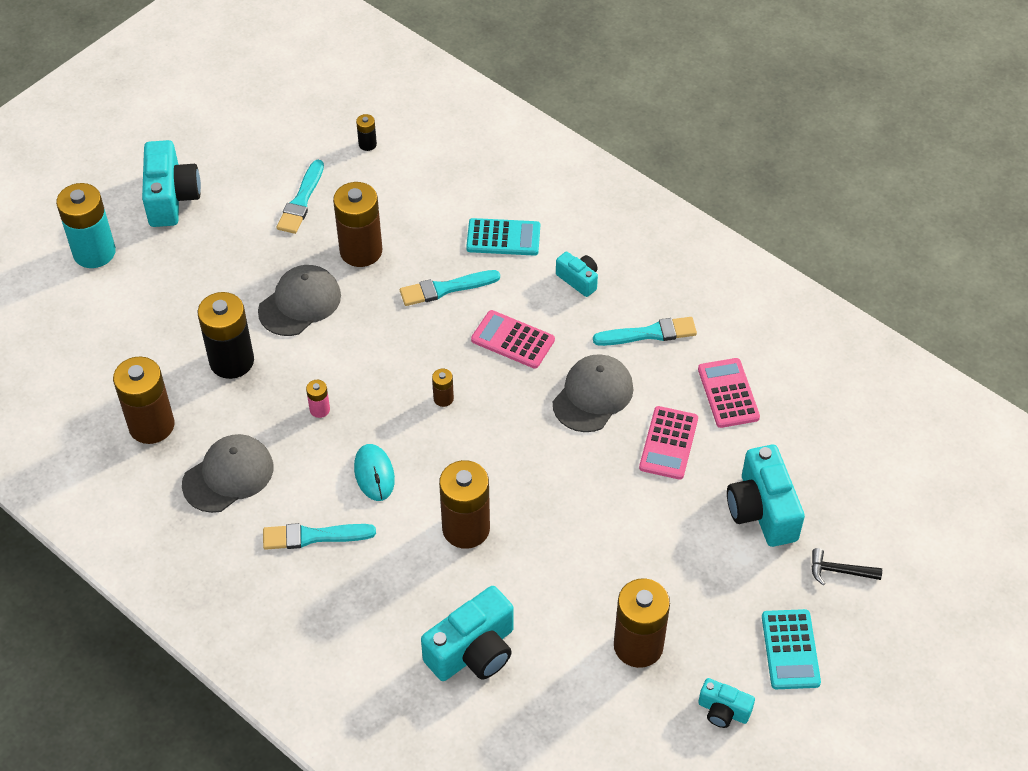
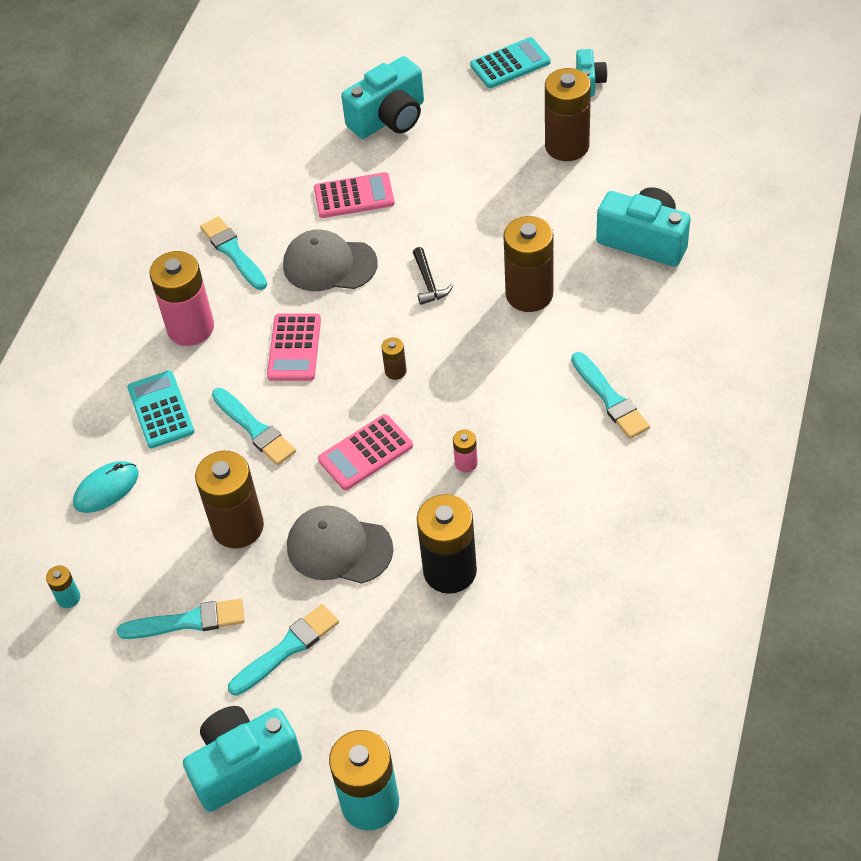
camera: 110 degrees left, 0 degrees up
(151, 425) = (572, 600): brown battery -> none
(228, 475) = (589, 500): grey cap -> none
(239, 246) = (287, 649): none -> turquoise brush
(367, 144) = (68, 598): black battery -> turquoise battery
(374, 474) = (513, 385): turquoise mouse -> turquoise mouse (106, 489)
(578, 280) = (190, 328): turquoise camera -> pink battery
(728, 393) = (276, 177): pink calculator -> pink calculator (365, 453)
(839, 571) = (420, 59): black hammer -> black hammer (429, 283)

